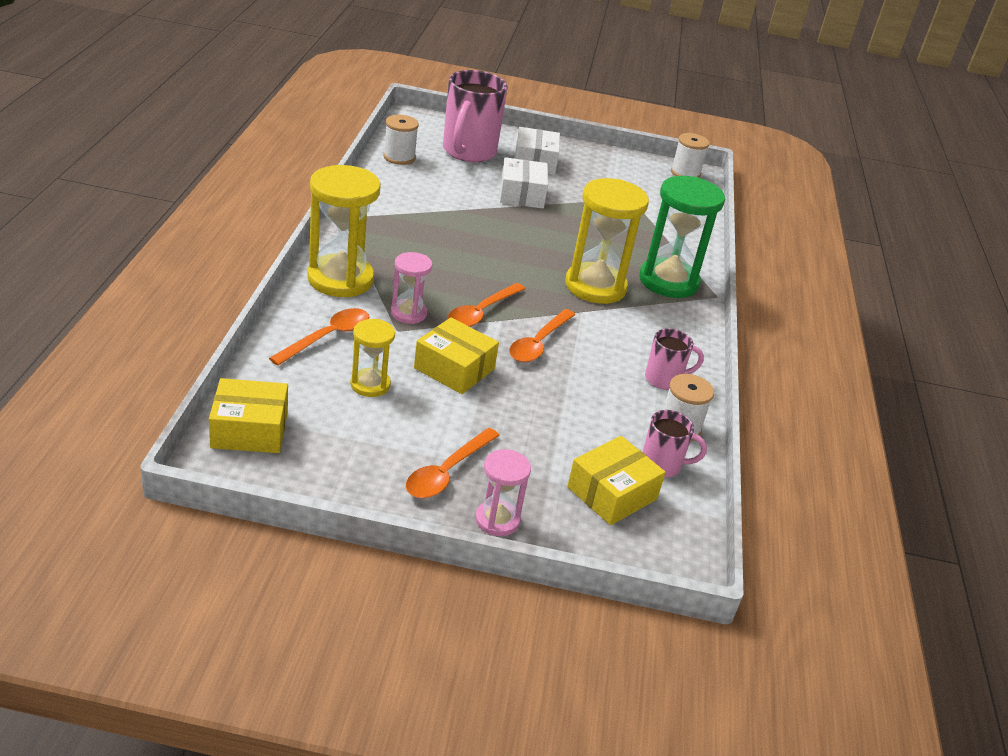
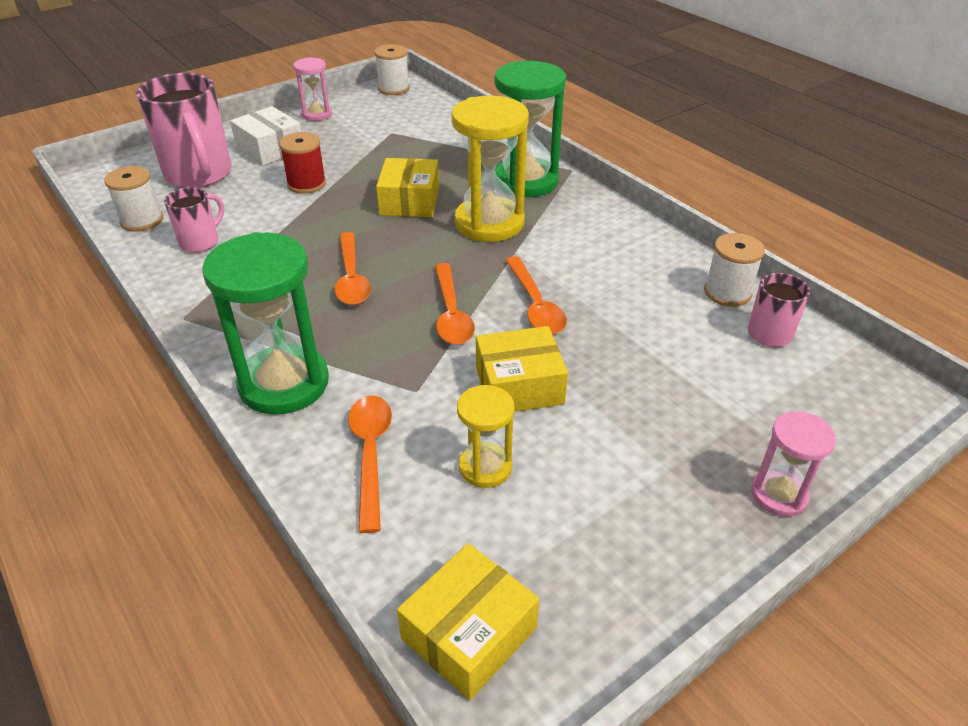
camera: 40 degrees left, 5 degrees up
(340, 279) = (284, 383): yellow hourglass -> green hourglass
(408, 313) = (398, 365): pink hourglass -> pink hourglass (317, 114)
(447, 472) = (678, 490): orange spoon -> orange spoon (351, 278)
(522, 194) = (306, 184): white box -> red spool
(612, 493) = (789, 388): yellow box -> yellow box (409, 201)
(664, 379) = (655, 262): pink mug -> pink mug (201, 241)

